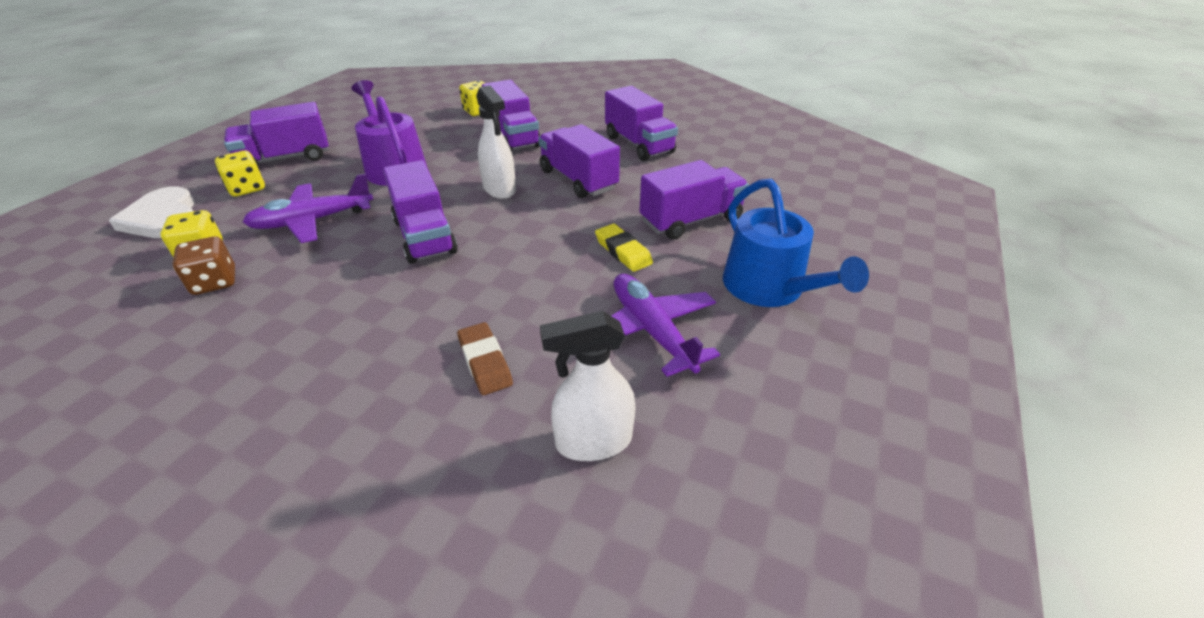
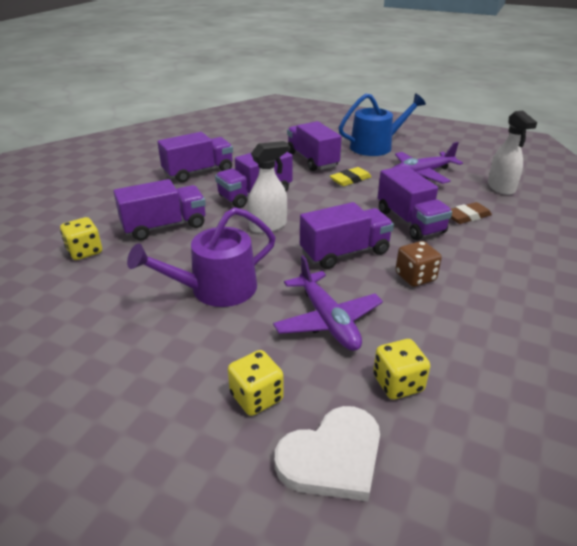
camera: 90 degrees left, 5 degrees down
(215, 282) = (439, 355): brown dice -> brown dice (415, 277)
(286, 158) = (173, 386): purple truck -> purple truck (410, 221)

